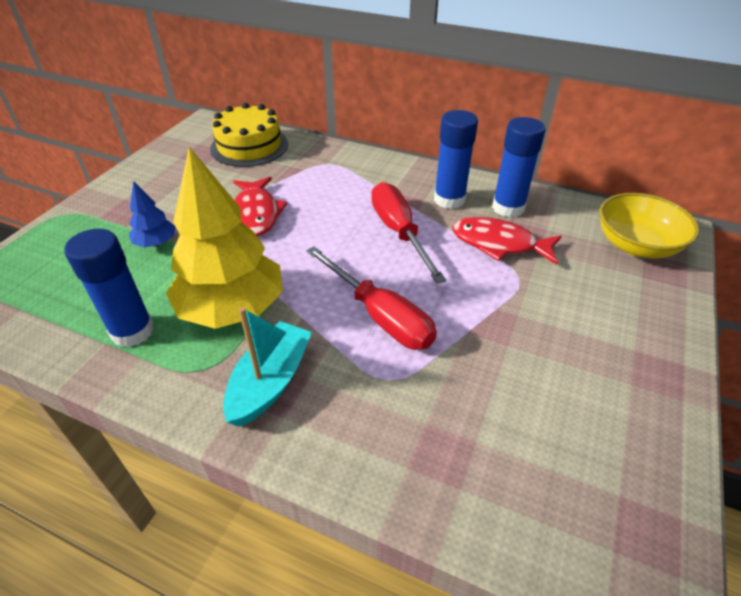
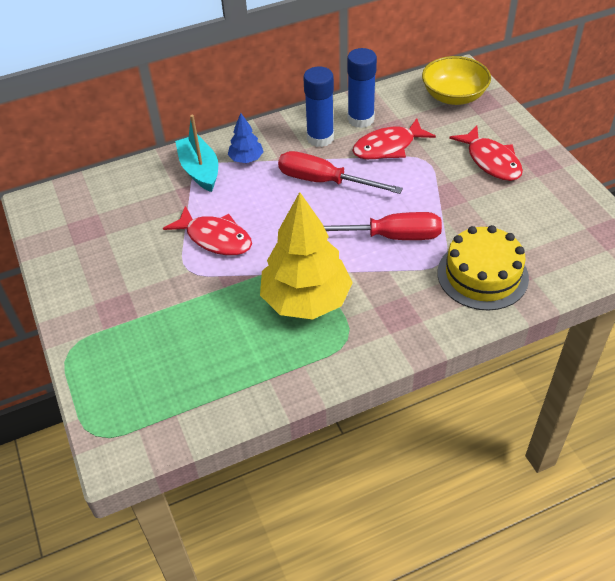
camera: 45 degrees left, 5 degrees up
(132, 331) = (272, 360): blue glue stick -> none
(156, 243) = (184, 308): blue tree -> blue tree (246, 159)
(249, 146) = (114, 196): yellow cake -> yellow cake (482, 275)
(270, 382) = (390, 313): turquoise boat -> turquoise boat (200, 170)
(593, 328) = (491, 161): none -> red fish

